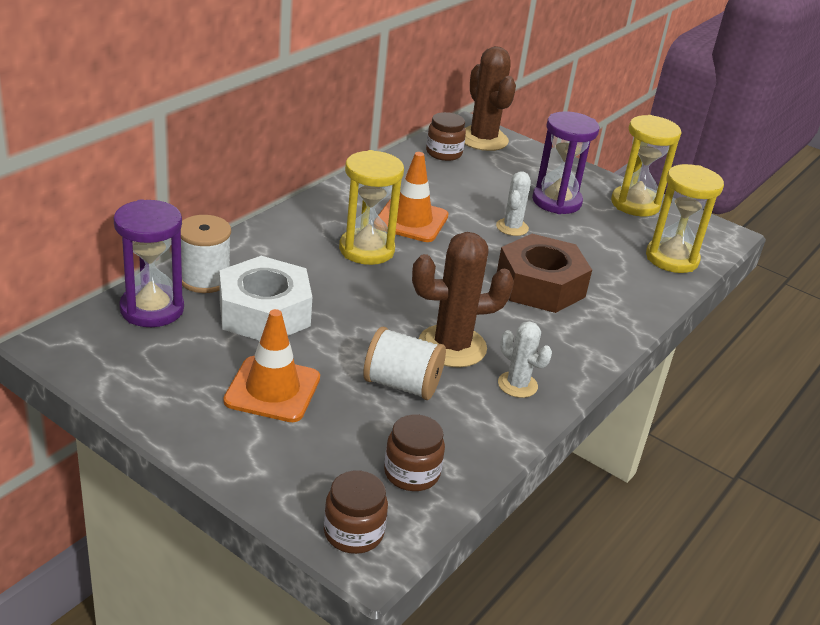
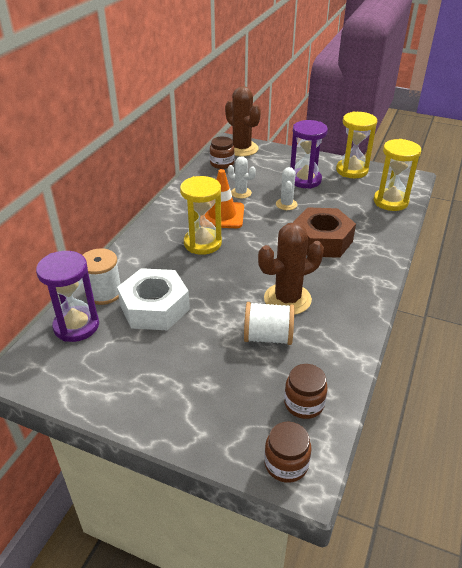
camera: 10 degrees left, 5 degrees up
(272, 389) = (184, 365): orange traffic cone -> none
(517, 385) = (341, 316): white cactus -> white cactus (241, 193)

